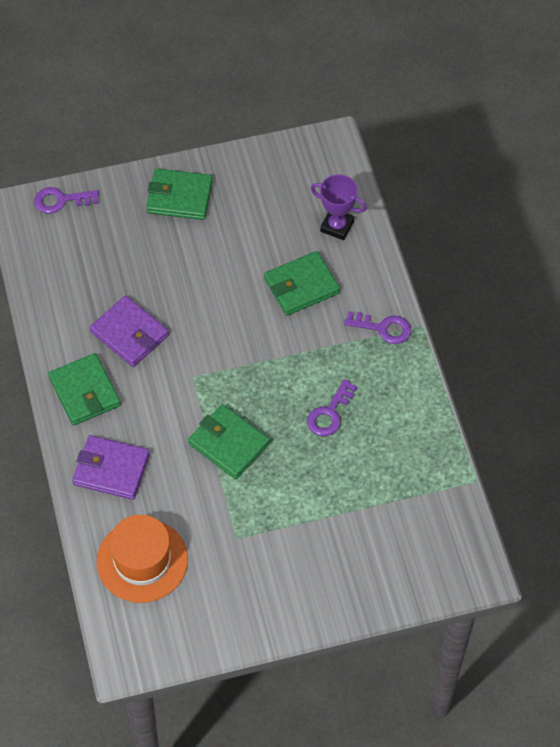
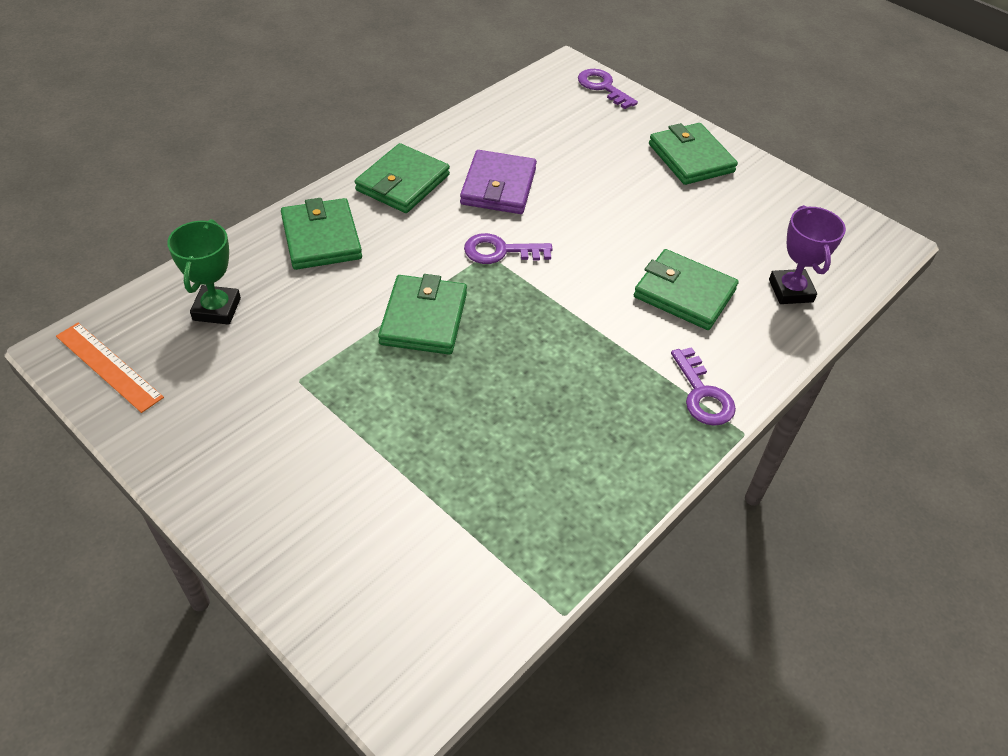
camera: 55 degrees right, 10 degrees down
(111, 469) = (321, 238): purple wallet -> green wallet
(142, 560) = (217, 309): orange hat -> green trophy
(156, 641) = (108, 366): none -> orange ruler
(329, 413) = (538, 394): purple key -> purple key (500, 251)

